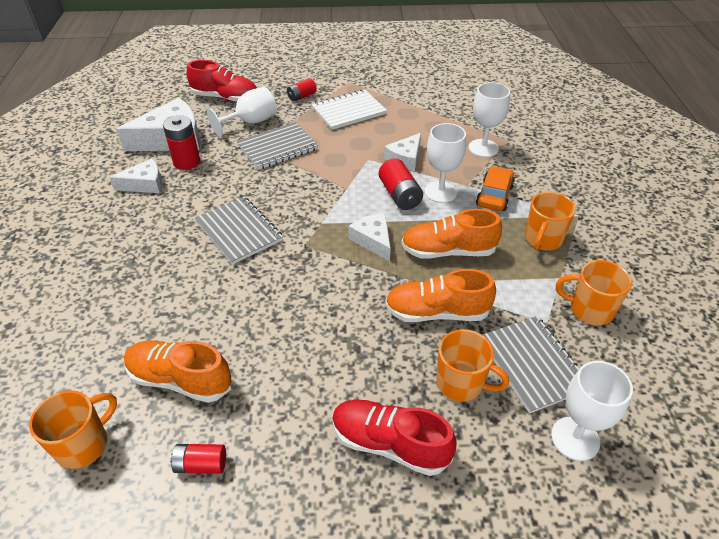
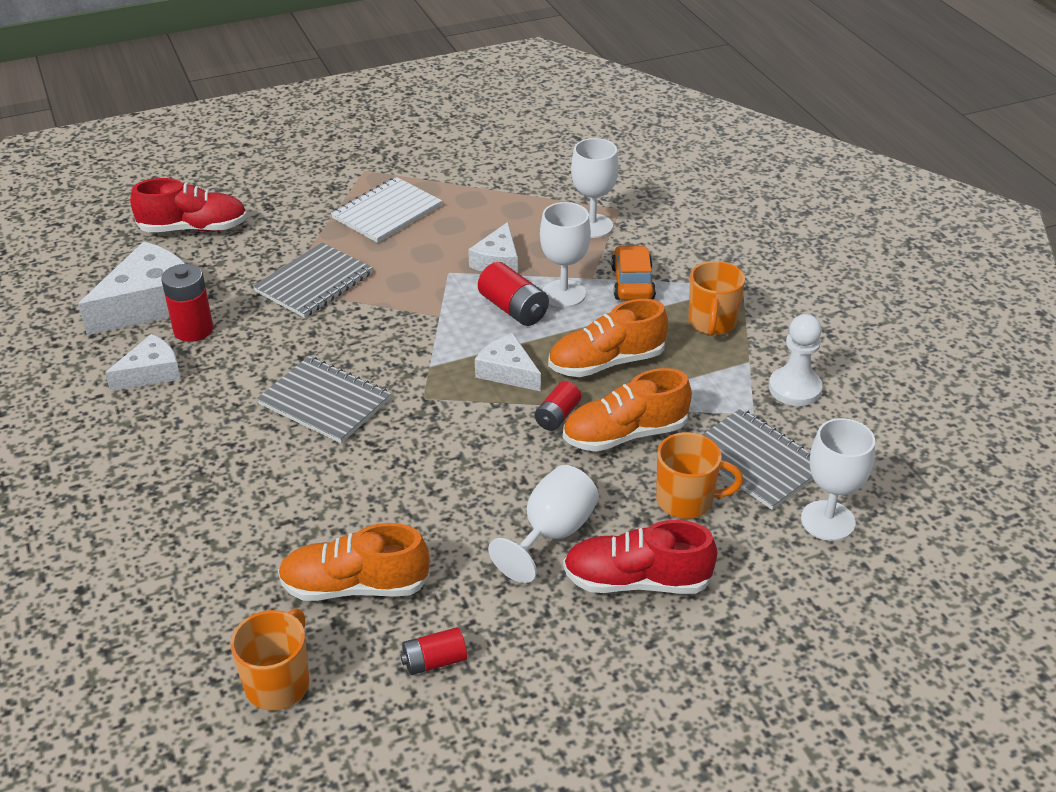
camera: 20 degrees left, 5 degrees down
(251, 122) = (254, 256): white goblet -> white goblet (552, 533)
(302, 96) = (308, 204): red battery -> red battery (557, 416)
(589, 310) = (794, 388): orange mug -> white pawn

